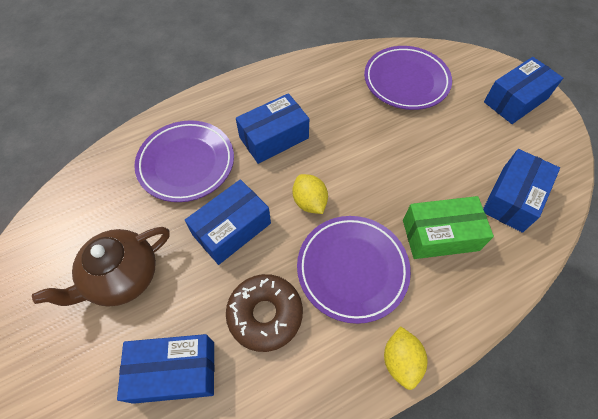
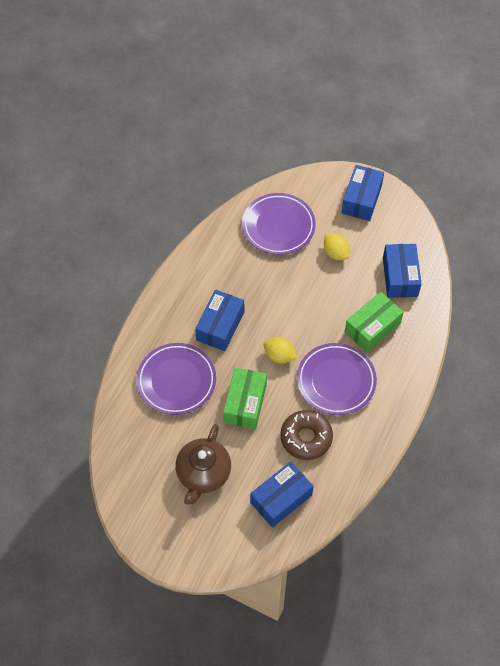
camera: 35 degrees left, 0 degrees up
(232, 229) = (245, 403): blue box -> green box
(401, 361) = (396, 413): yellow lemon -> yellow lemon (335, 253)

